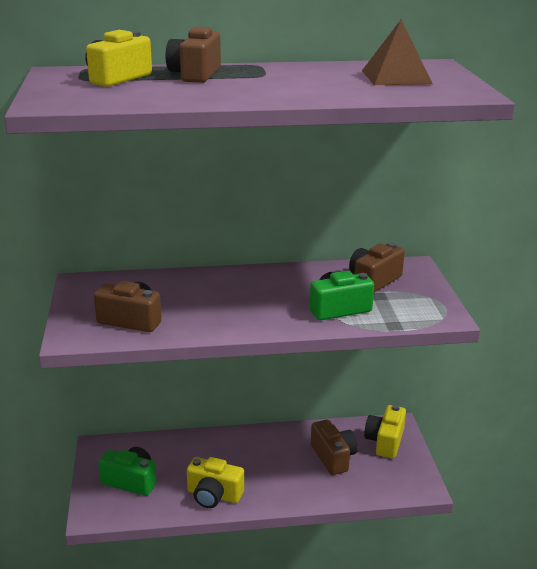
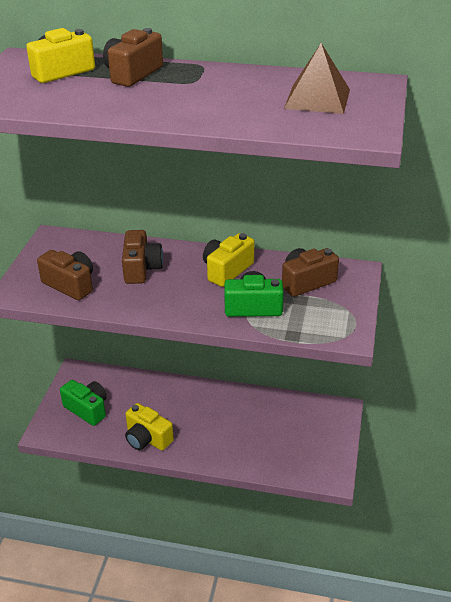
camera: 20 degrees right, 10 degrees up
(333, 457) = (266, 427): brown camera -> brown camera (141, 268)
(385, 441) = (321, 423): yellow camera -> yellow camera (227, 270)

